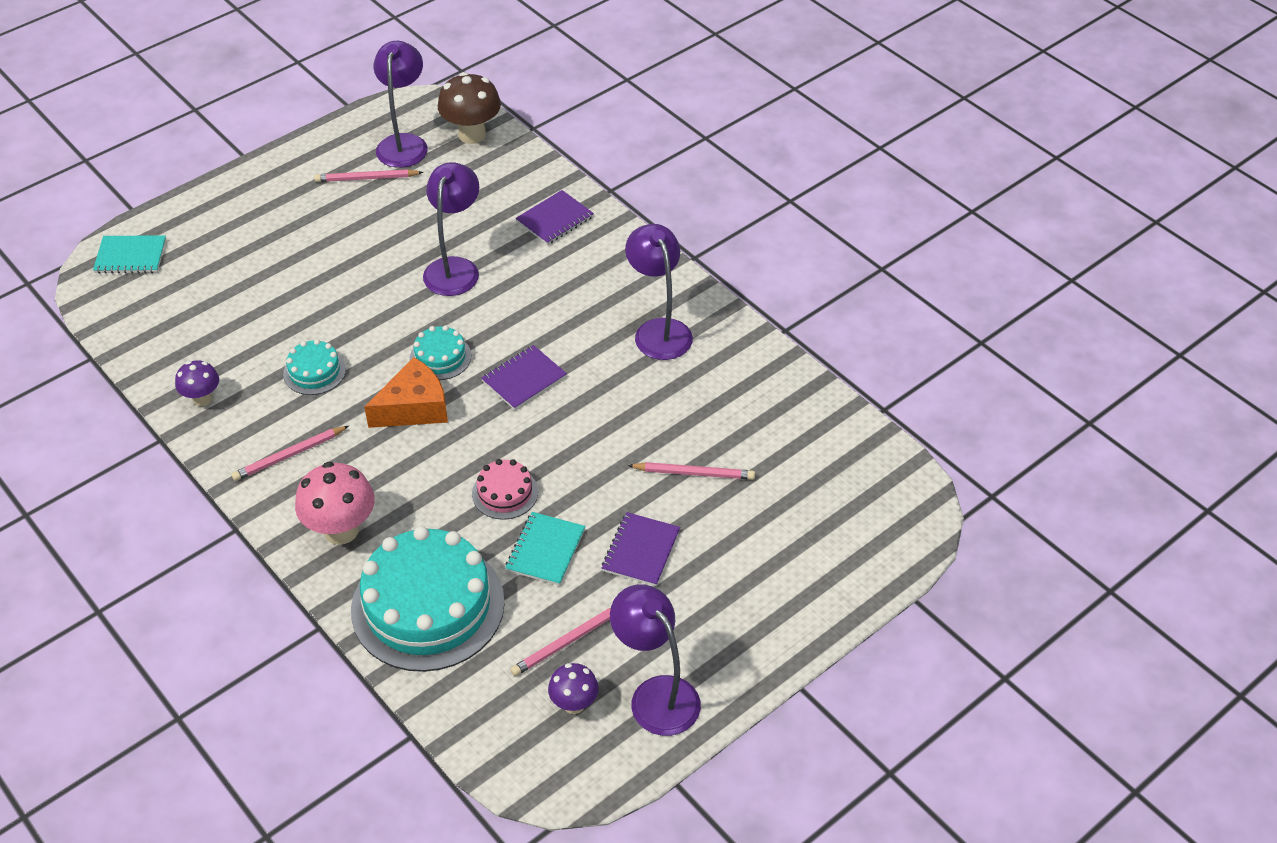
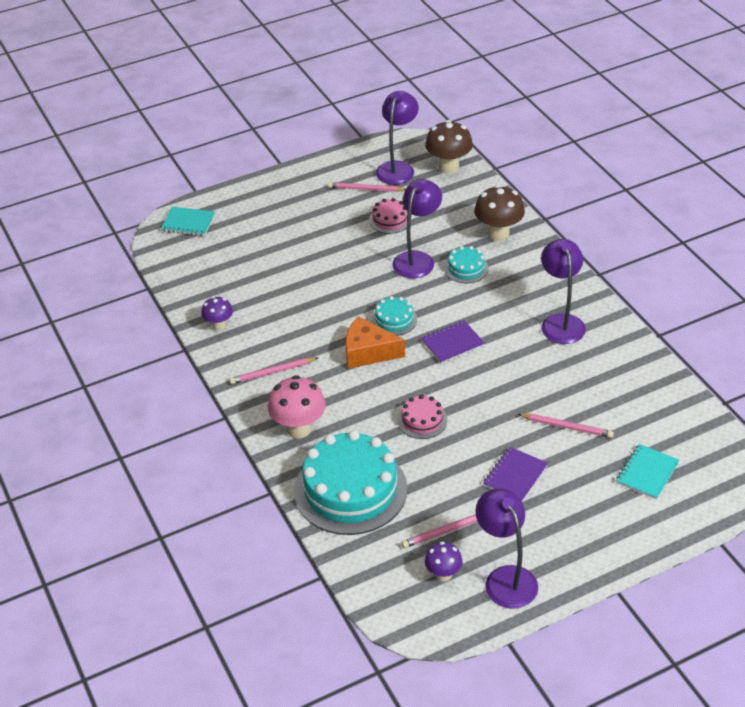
camera: 15 degrees right, 5 degrees down
(314, 371) = (301, 317): turquoise cake -> turquoise cake (466, 268)
(408, 217) = (390, 220): none -> pink cake
(414, 407) = (368, 352): orange cheese -> orange cheese turned 150 degrees counterclockwise
(545, 550) = (444, 464): turquoise notebook -> turquoise notebook (647, 473)
(555, 219) = (498, 234): purple notebook -> brown mushroom

